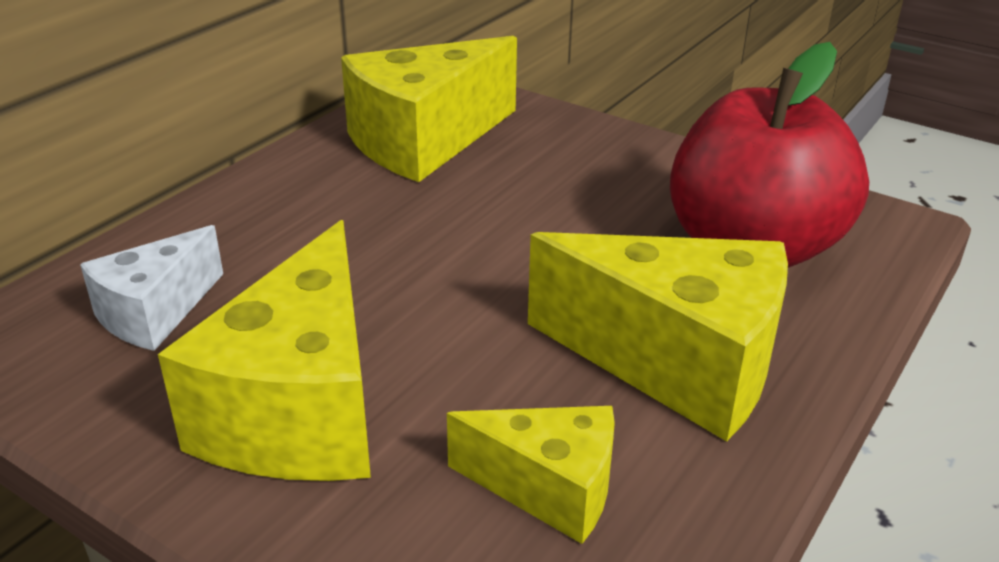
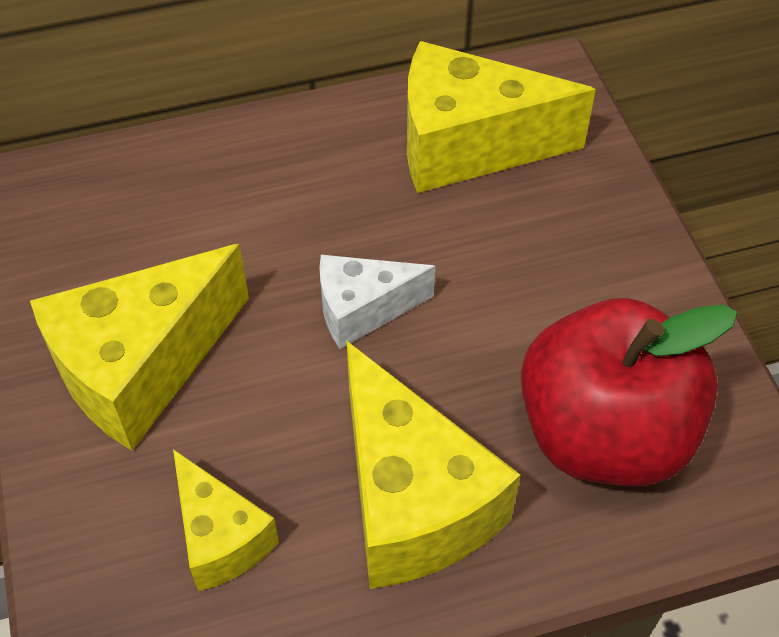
camera: 40 degrees right, 20 degrees up
(155, 313) = (131, 223): white cheese -> white cheese (363, 310)

